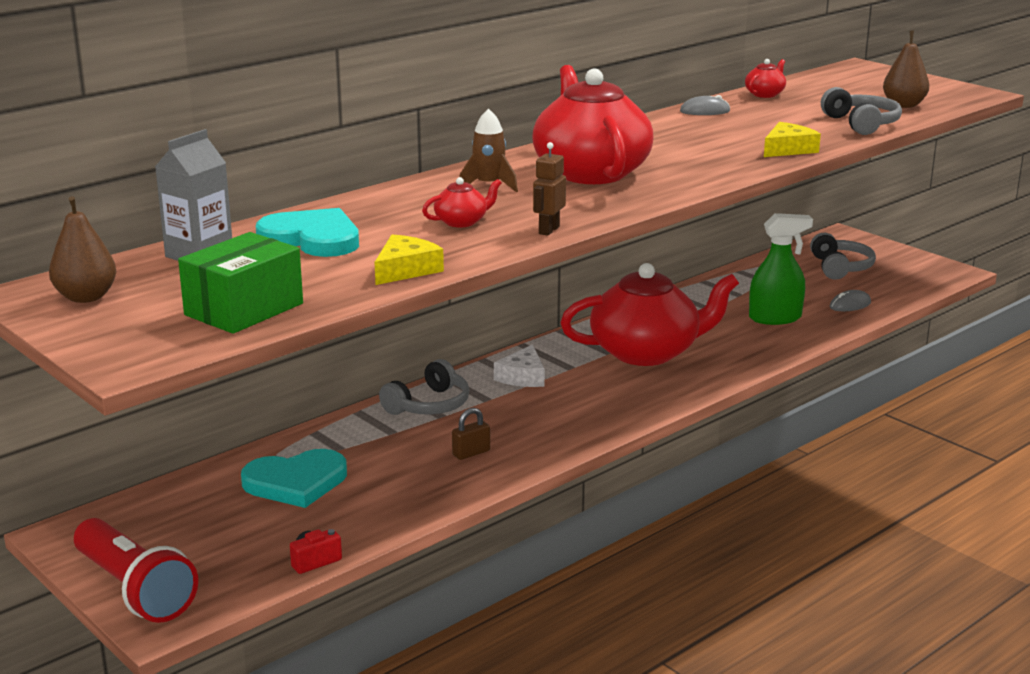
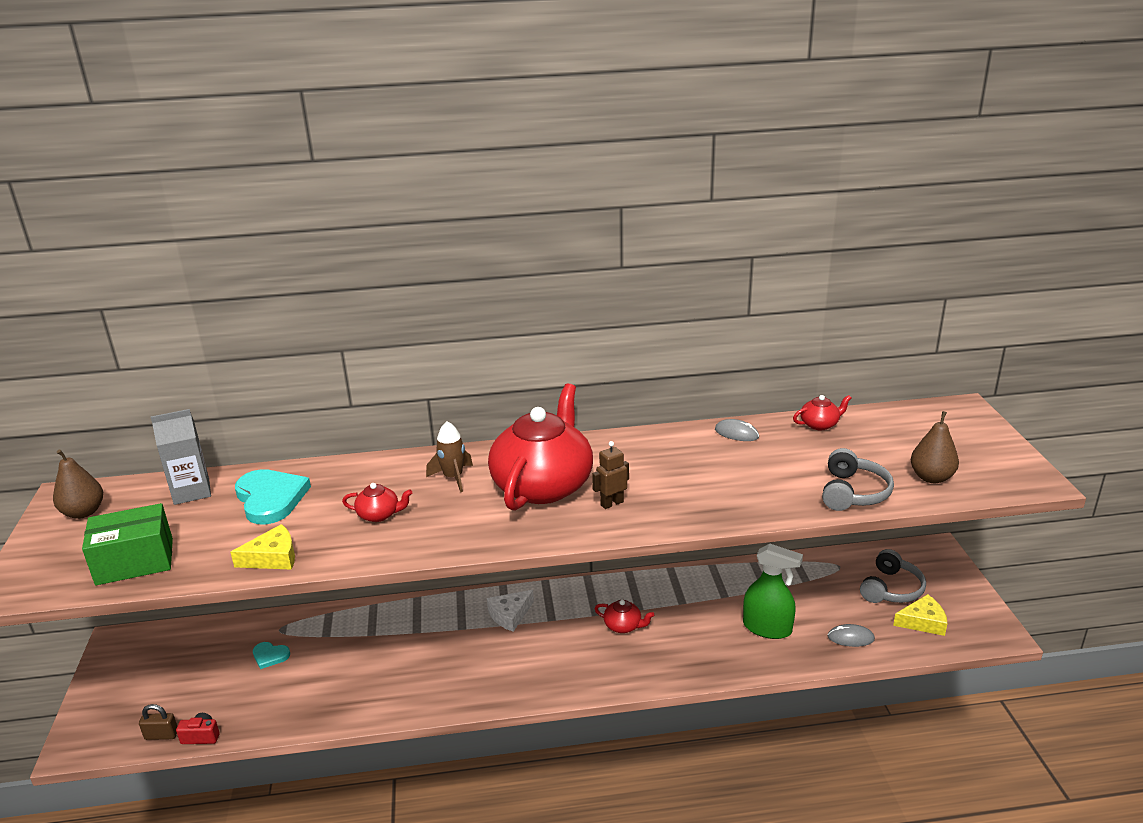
camera: 35 degrees right, 5 degrees up
(135, 590) = (95, 710): red flashlight -> none
(296, 482) = (270, 656): turquoise heart -> turquoise heart, size x0.49
(429, 405) = (421, 618): grey headphones -> none
(471, 453) = (395, 678): brown padlock -> brown padlock (161, 735)
(548, 230) = (419, 548): brown robot -> brown robot (611, 503)
(646, 352) = (623, 626): red teapot -> red teapot, size x0.40
(788, 149) = (738, 508): yellow cheese -> yellow cheese (923, 622)

